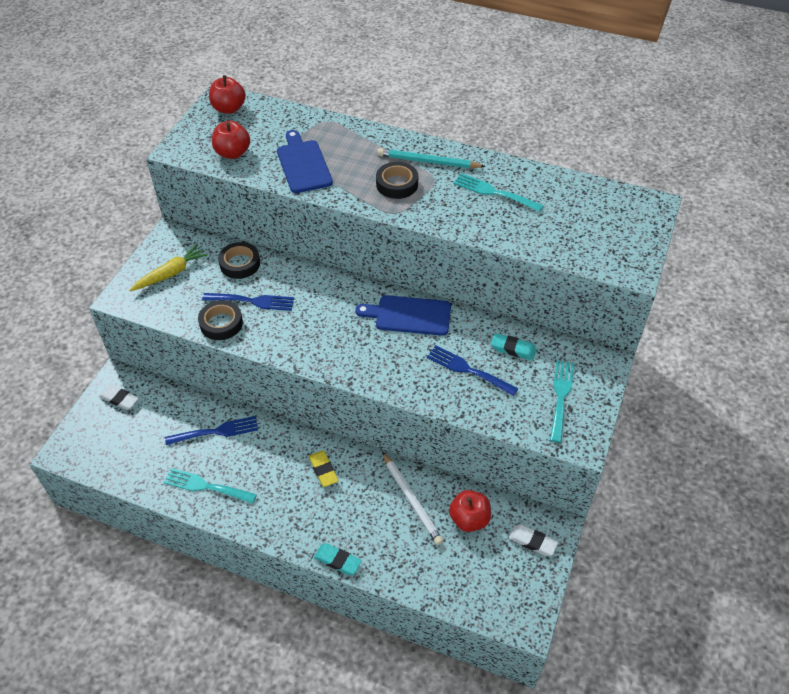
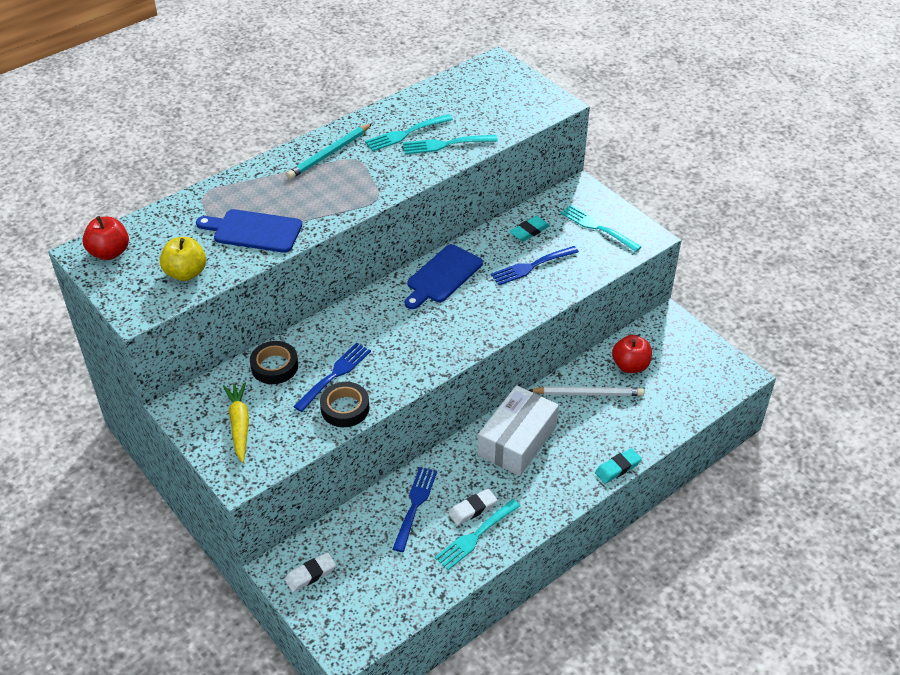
camera: 60 degrees left, 5 degrees down
(233, 153) = (186, 273): red apple -> yellow apple
(323, 470) = (517, 440): yellow eraser -> white box
(397, 184) = (341, 183): black tape -> none
(502, 222) = (445, 144): none -> turquoise fork
(532, 542) = (674, 338): white eraser -> white eraser (473, 509)

